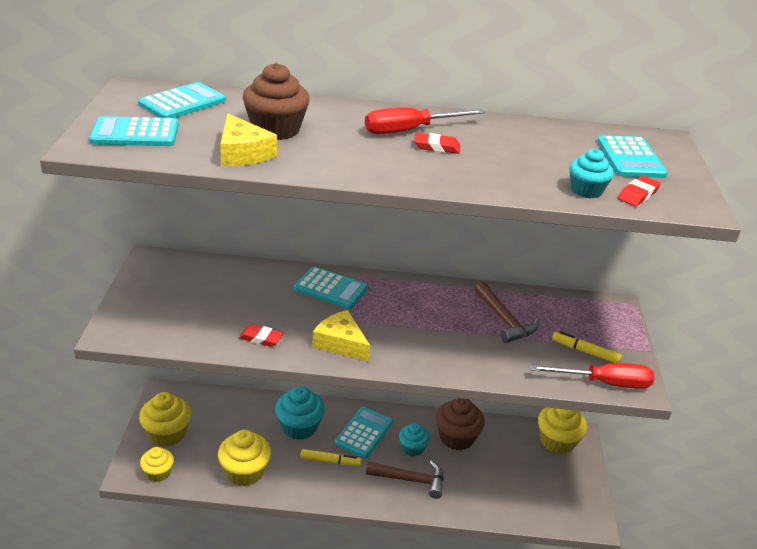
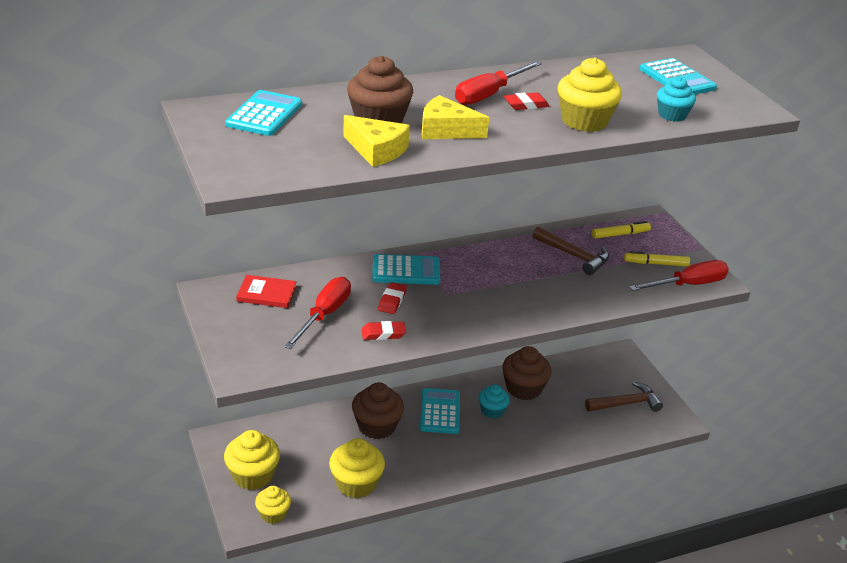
camera: 25 degrees left, 0 degrees up
(135, 133) = (259, 155): turquoise calculator -> none
(194, 274) = (266, 294): none -> red book
(225, 306) = (324, 315): none -> red screwdriver
(299, 427) = (376, 426): turquoise cupcake -> brown cupcake
(330, 461) = (428, 447): yellow marker -> yellow marker (620, 234)
(340, 343) = (456, 316): yellow cheese -> yellow cheese (446, 130)
(410, 480) = (510, 438): brown hammer -> brown hammer (626, 403)
(557, 441) = (608, 364): yellow cupcake -> yellow cupcake (584, 121)
(638, 195) = (710, 109): red eraser -> red eraser (392, 301)

